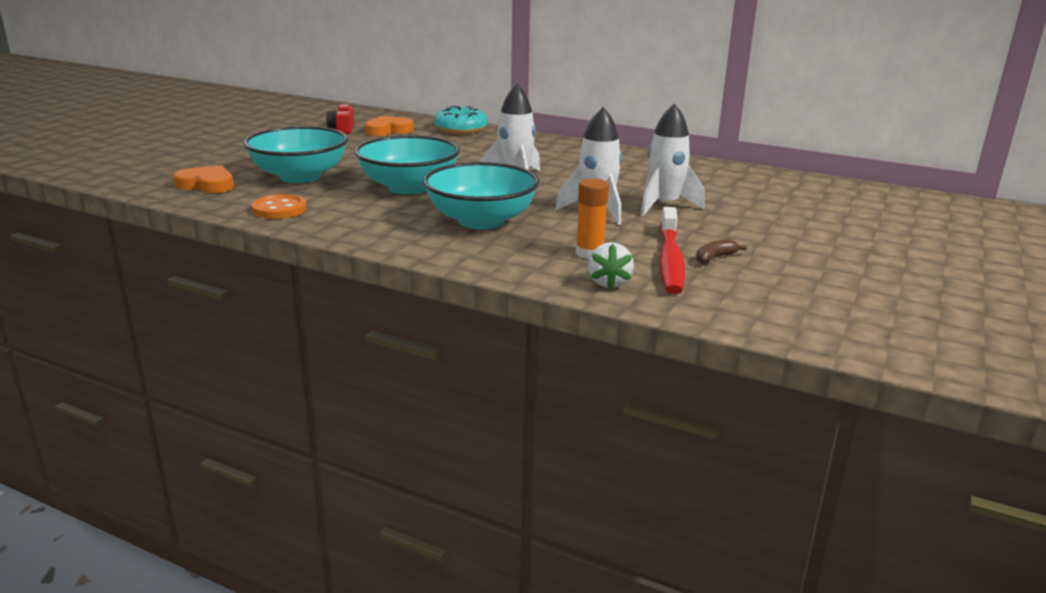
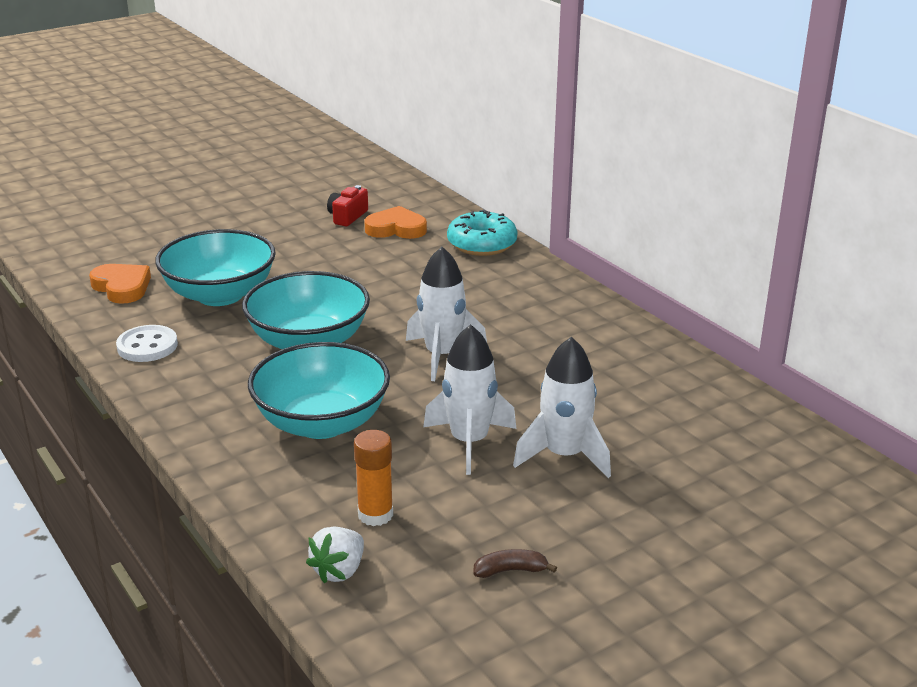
camera: 30 degrees right, 5 degrees up
(279, 209) = (147, 346): orange button -> white button
(670, 260) = (452, 556): red toothbrush -> none

